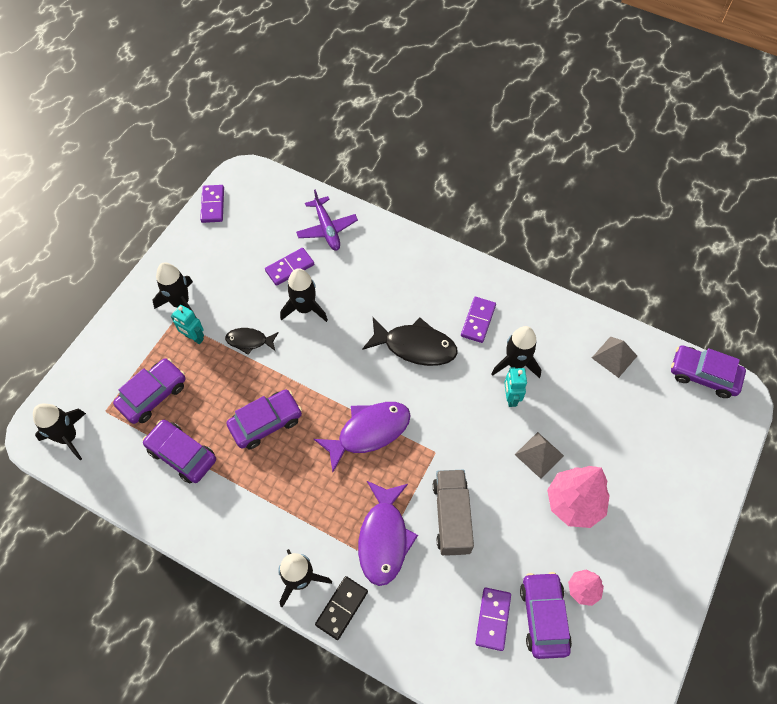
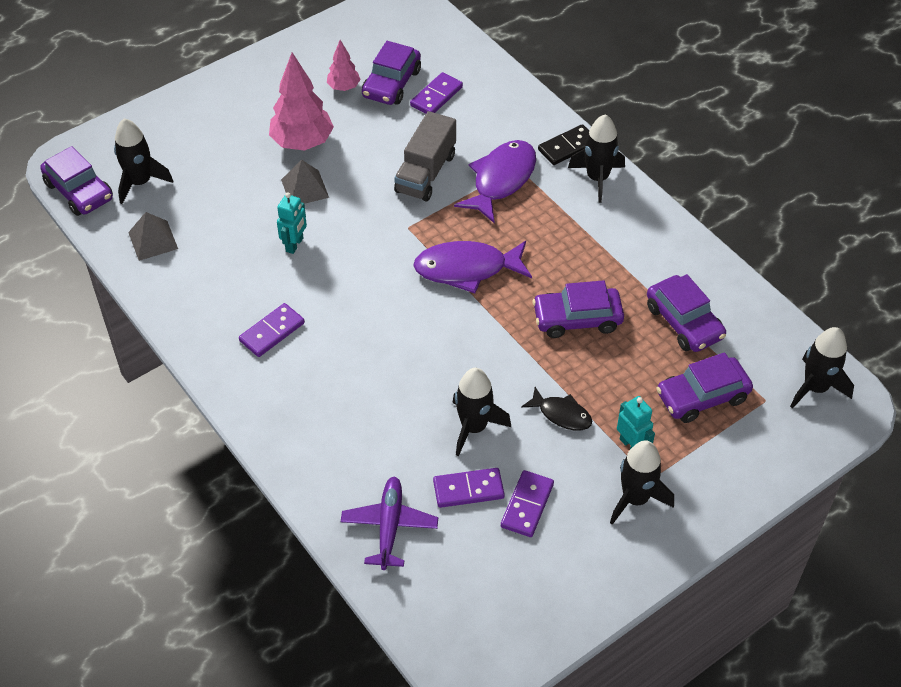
camera: 155 degrees left, 10 degrees down
(212, 205) = (540, 636): purple domino -> purple domino (527, 505)
(415, 346) = (364, 332): black fish -> none
(515, 363) = (264, 273): black rocket -> black rocket (140, 182)

